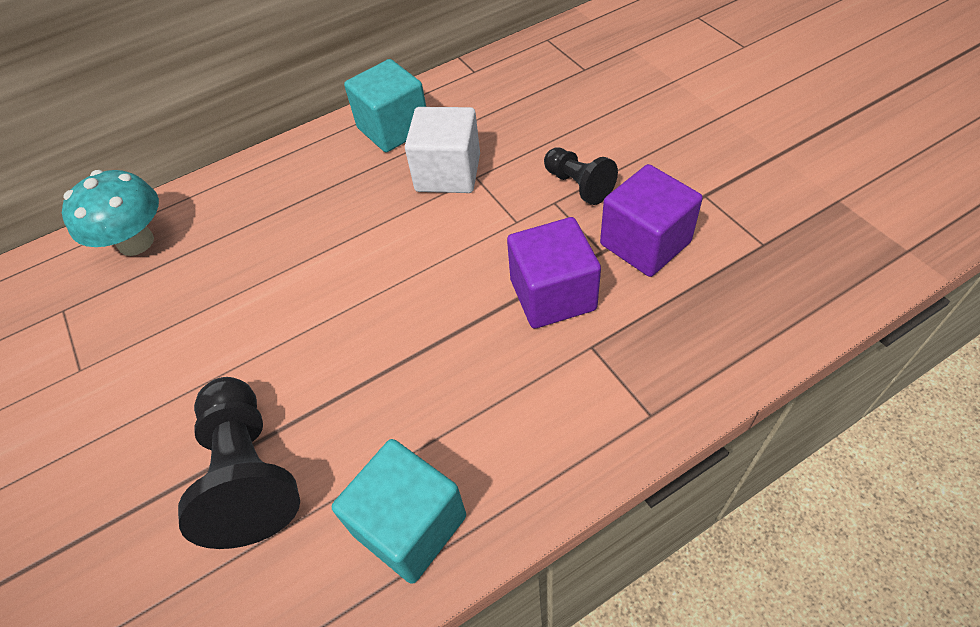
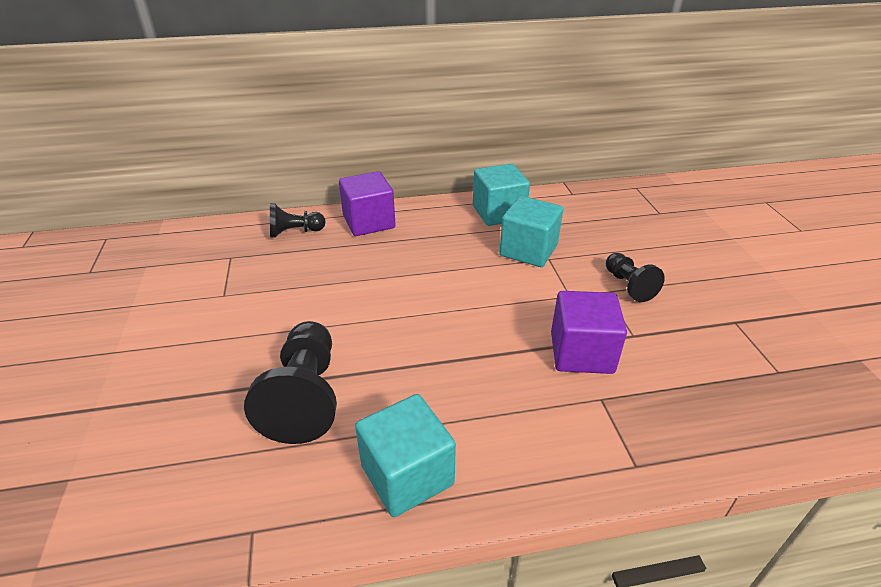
camera: 15 degrees right, 15 degrees down
(136, 242) = (295, 232): turquoise mushroom -> black pawn
(448, 173) = (528, 250): white cube -> turquoise cube
(645, 243) = (671, 340): purple cube -> purple cube (369, 222)

